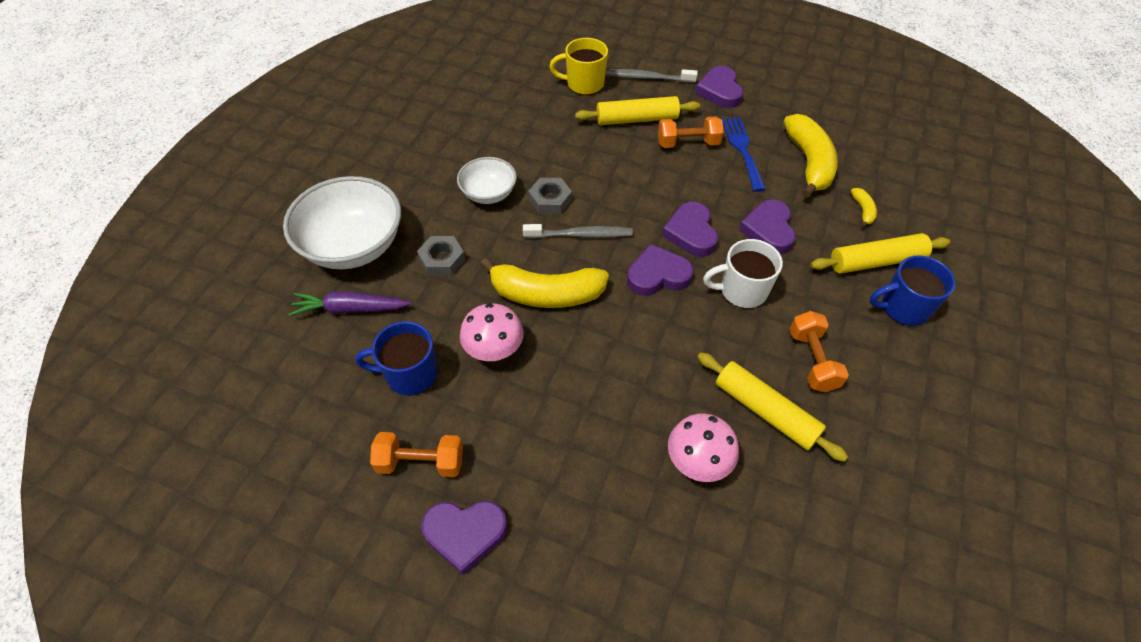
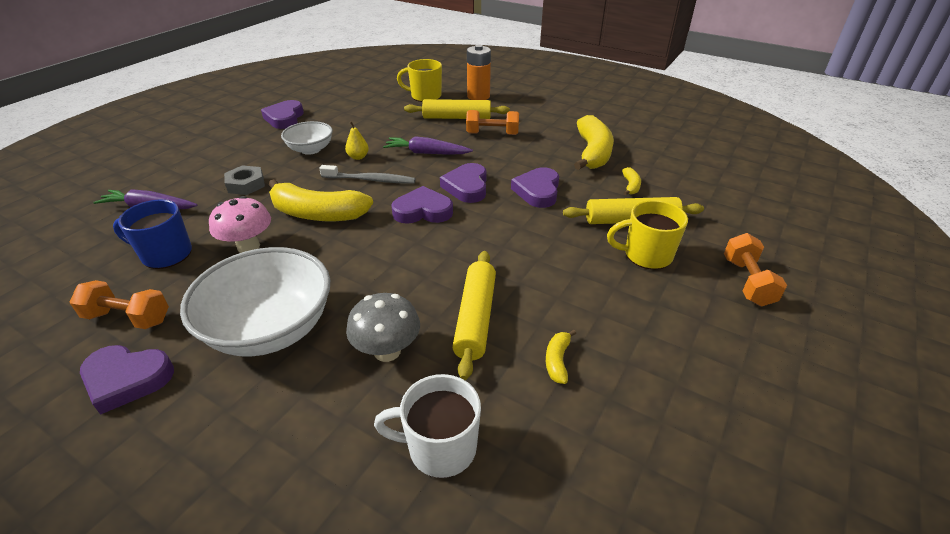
camera: 10 degrees right, 15 degrees down
(353, 246) = (182, 170): white bowl -> white bowl (270, 329)
(550, 200) = (358, 157): grey nut -> yellow pear
(625, 184) = (426, 153): none -> purple carrot
(648, 78) = (478, 96): grey toothbrush -> orange battery
(697, 462) = (387, 351): pink mushroom -> grey mushroom
(719, 91) = (534, 107): purple heart -> purple heart (284, 118)
(741, 291) = (494, 228): white mug -> white mug (440, 448)
(742, 150) = (537, 141): blue fork -> none
(765, 411) = (475, 318): yellow rolling pin -> yellow rolling pin turned 45 degrees clockwise
(812, 360) = (540, 285): orange dumbbell -> orange dumbbell (747, 282)
(857, 449) = (557, 361): none -> yellow banana
(903, 307) = (646, 255): blue mug -> yellow mug

